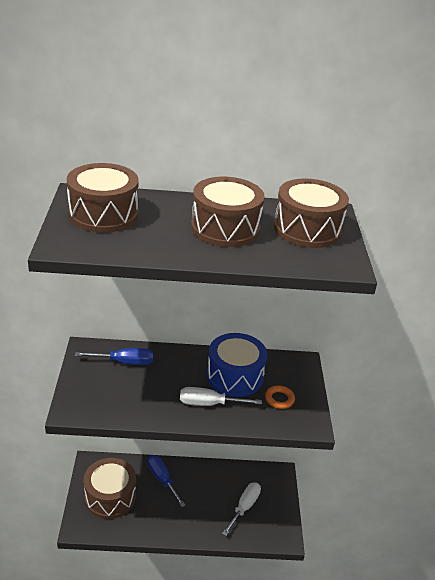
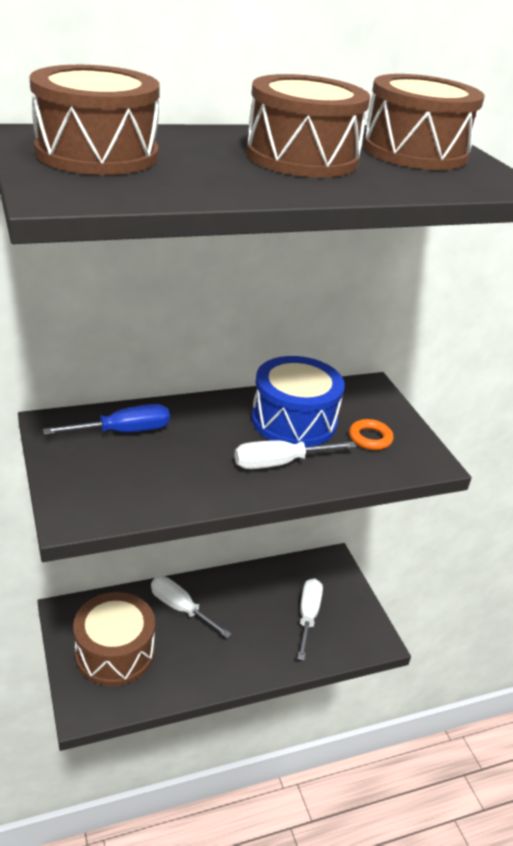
camera: 20 degrees left, 0 degrees up
(162, 479) = (180, 608): blue screwdriver -> white screwdriver

